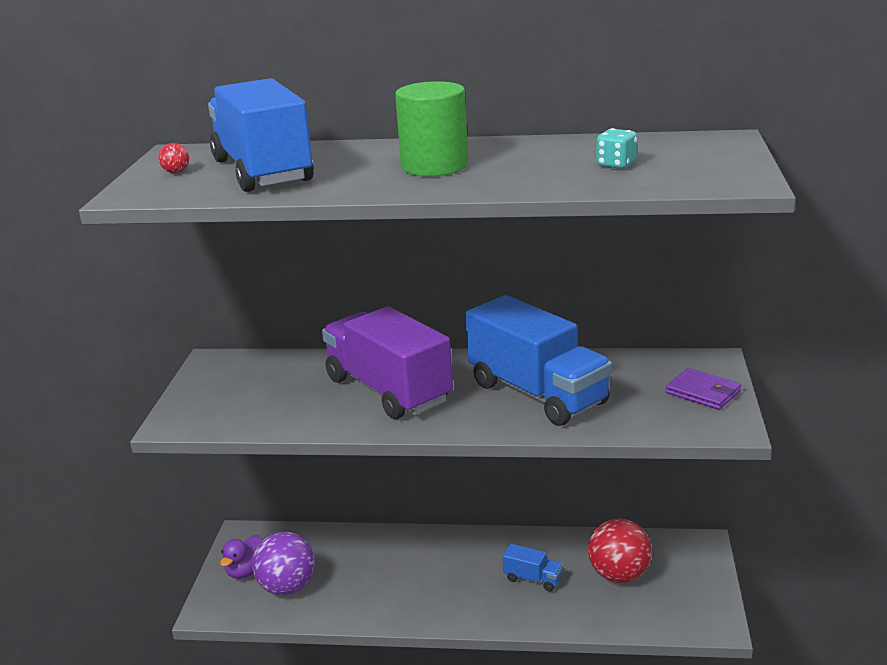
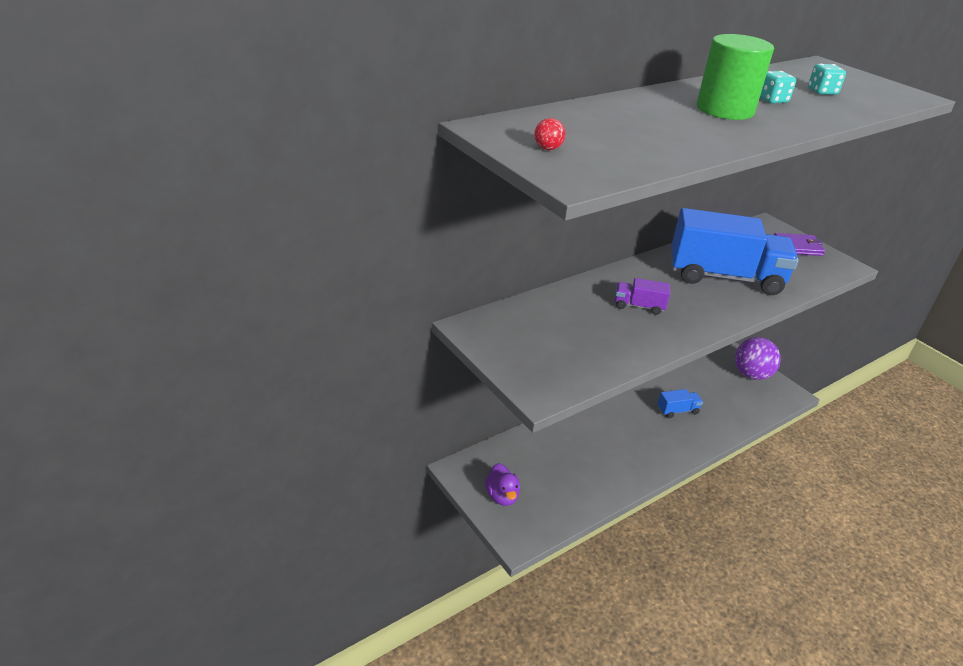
camera: 45 degrees left, 10 degrees up
(263, 171) = (618, 135): blue truck -> none
(287, 587) = (547, 493): purple ball -> purple ball (751, 375)
(388, 390) = (639, 306): purple truck -> purple truck, size x0.42
(520, 165) = (772, 100): none -> turquoise dice
(619, 575) = (714, 386): red ball -> none

